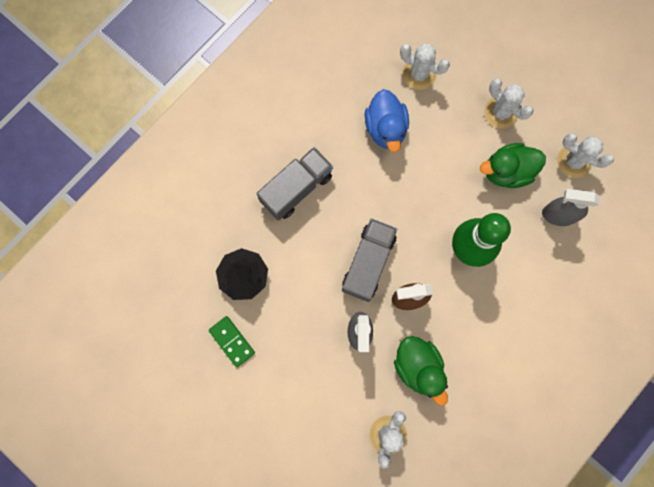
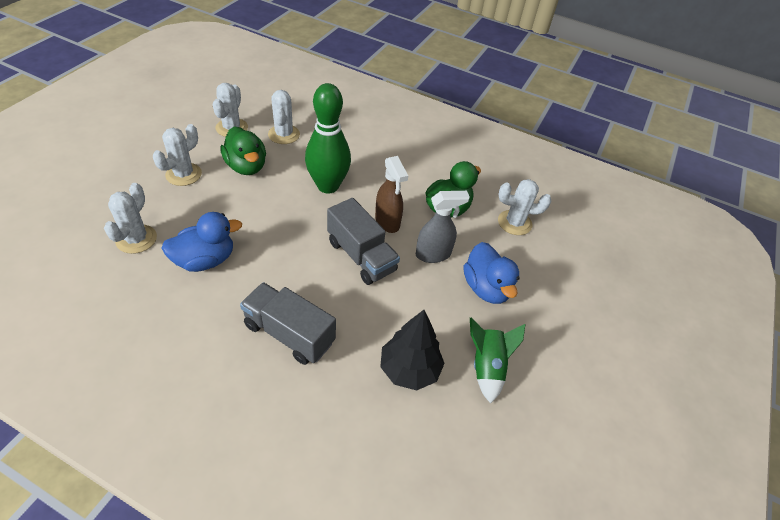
camera: 110 degrees left, 30 degrees down
(232, 341) = (487, 366): green domino -> green rocket
(310, 371) = (486, 288): none -> blue duck
(368, 263) = (361, 256): grey truck -> grey truck turned 135 degrees counterclockwise
(558, 215) = (284, 134): grey spray bottle -> white cactus

